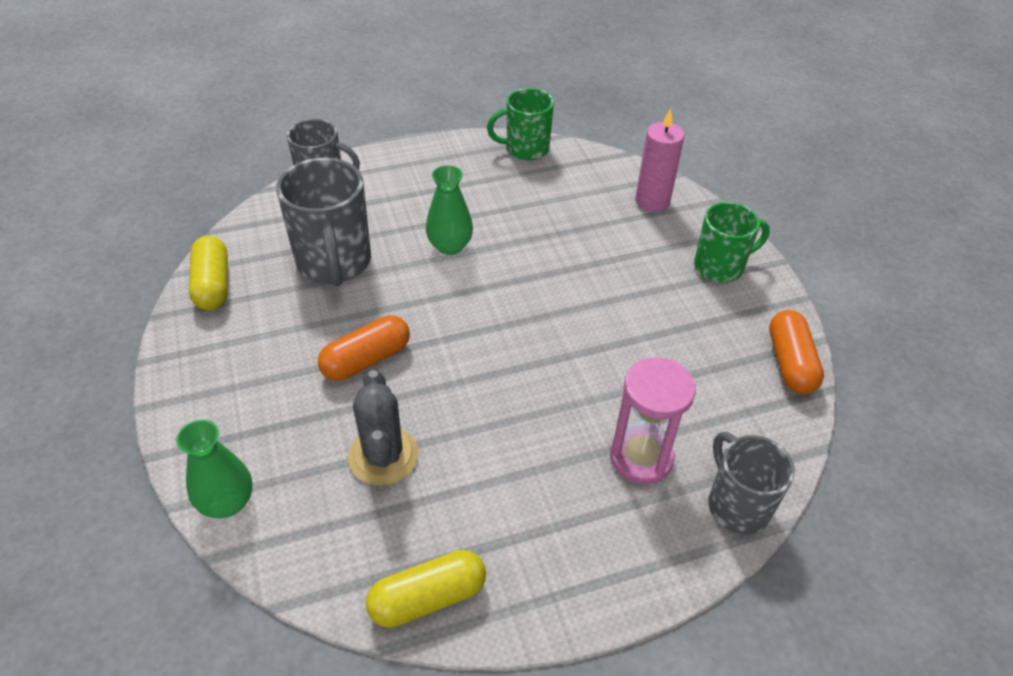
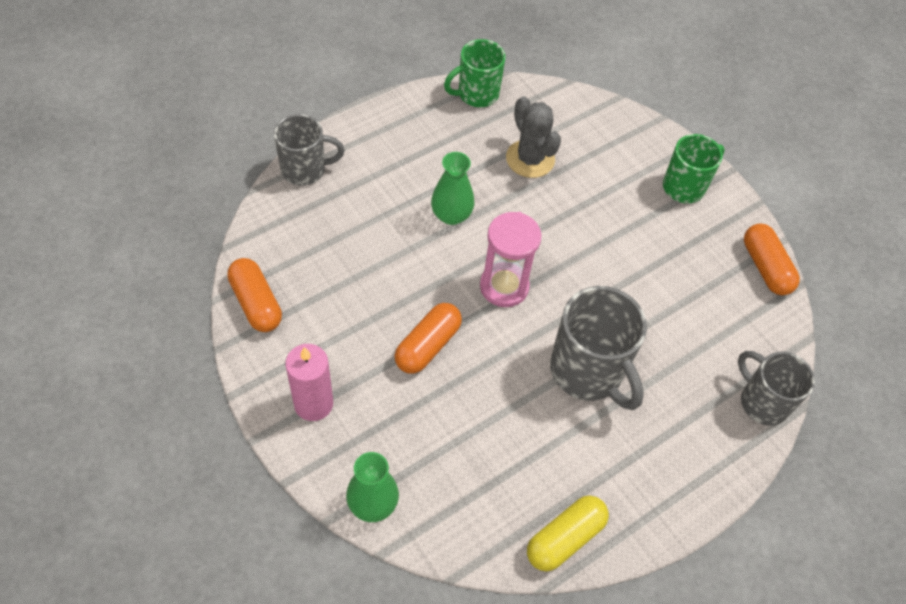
camera: 20 degrees left, 10 degrees up
(213, 285) = (256, 303): yellow capsule -> orange capsule
(334, 263) = (356, 255): grey mug -> grey mug (588, 372)
(383, 456) = (480, 430): grey cactus -> grey cactus (530, 159)
(641, 457) = (680, 380): pink hourglass -> pink hourglass (504, 286)
(652, 201) = (607, 130): pink candle -> pink candle (313, 404)

